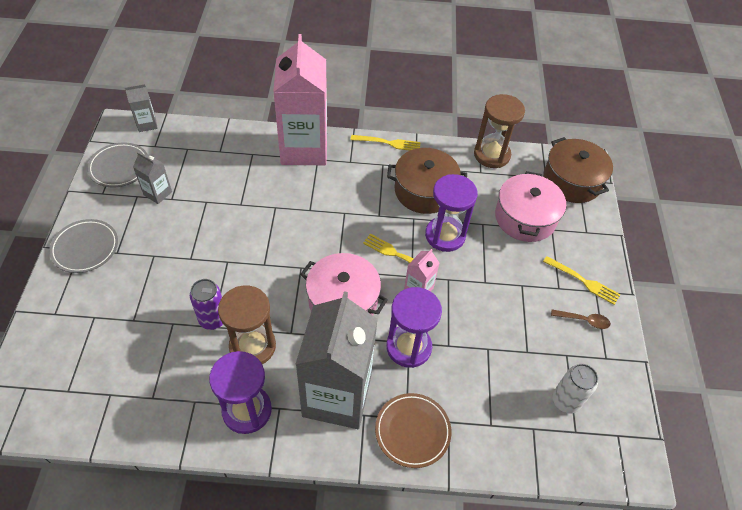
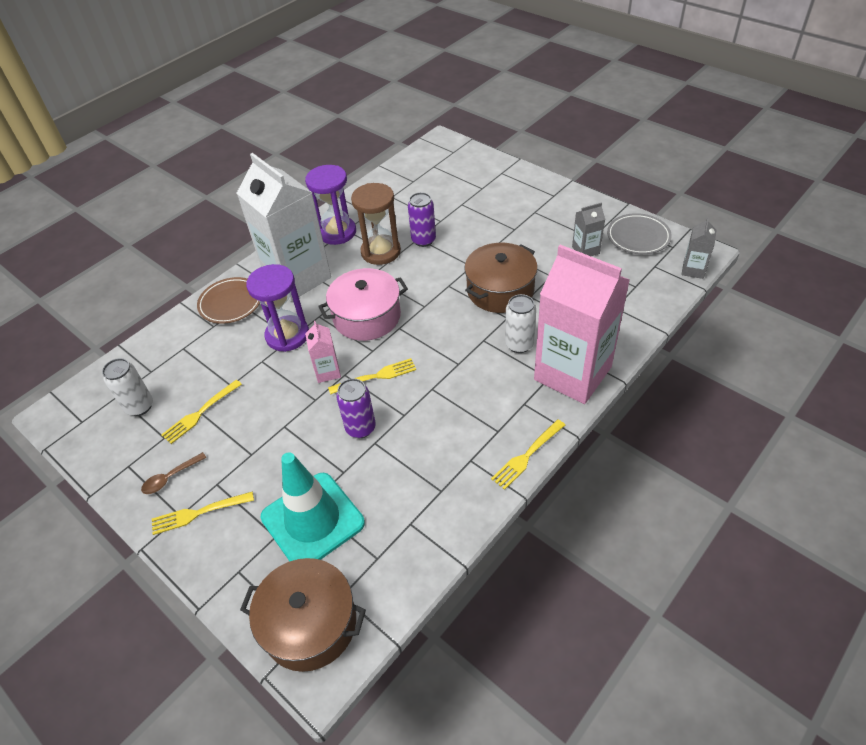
camera: 135 degrees right, 5 degrees down
(85, 248) = (553, 198): grey plate -> none
(298, 187) = (519, 344): none -> white can
(337, 396) = (297, 277): grey carton -> white carton
(424, 191) = (429, 446): brown pot -> brown pot (500, 290)
(445, 235) = (360, 428): purple hourglass -> purple can
(491, 155) = (425, 558): brown hourglass -> none
(525, 218) = (312, 520): pink pot -> turquoise traffic cone
(527, 348) = (200, 413): none -> yellow fork

